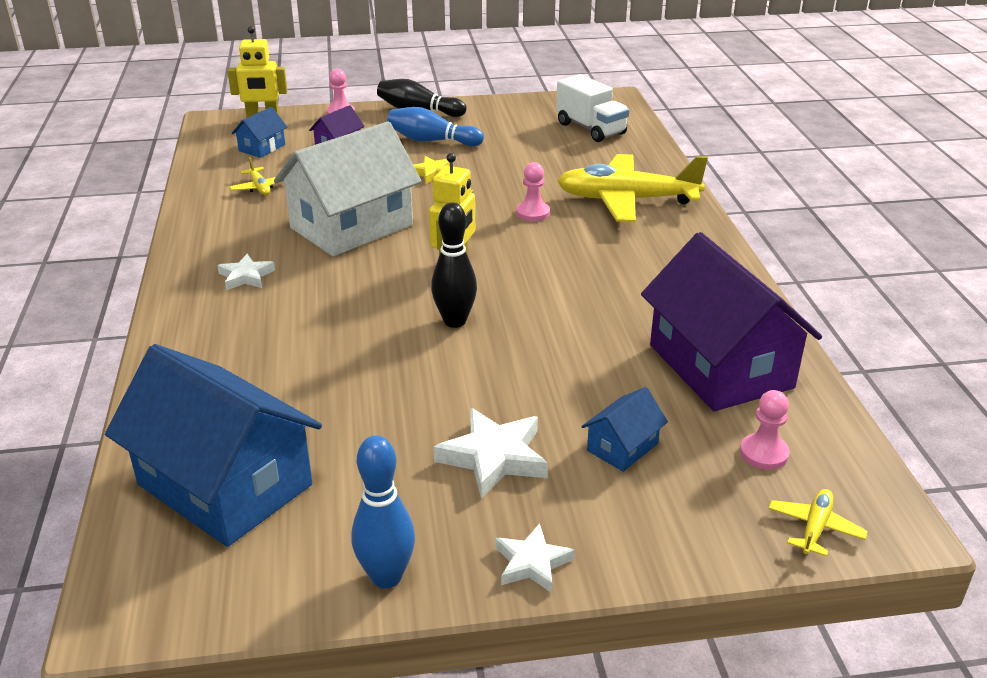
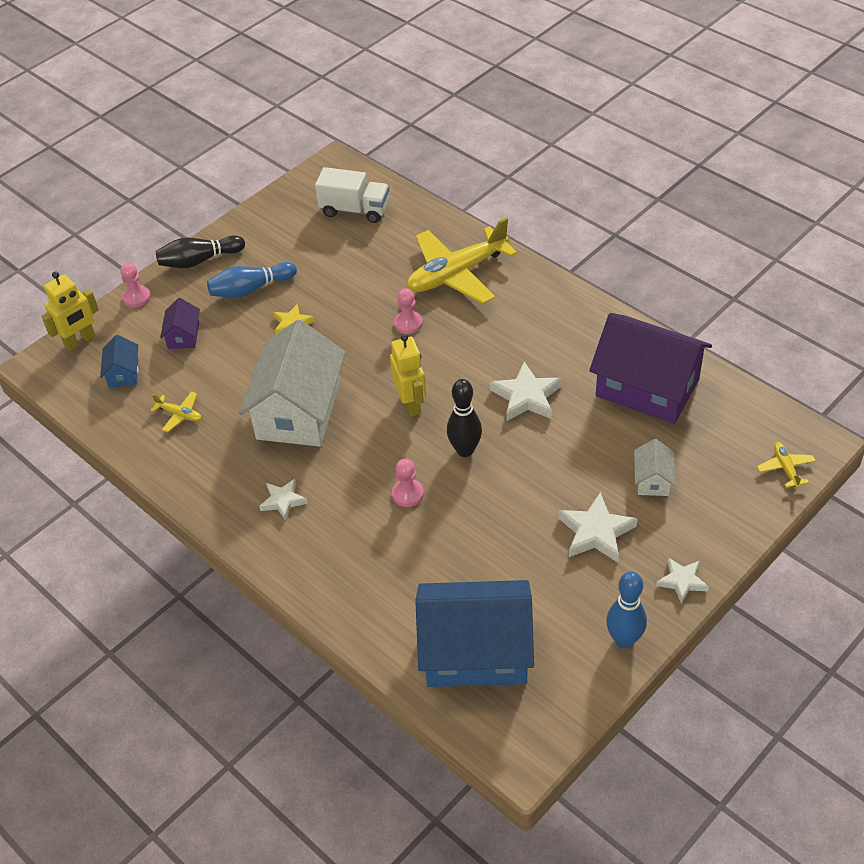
camera: 35 degrees left, 15 degrees up
(573, 312) = (526, 397): none -> white star
(622, 447) = (652, 480): blue house -> white house
(763, 453) = (723, 436): pink pawn -> pink pawn (407, 494)

